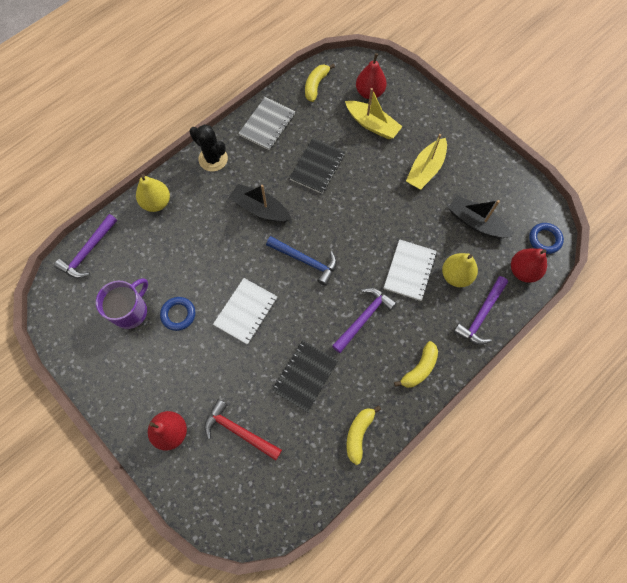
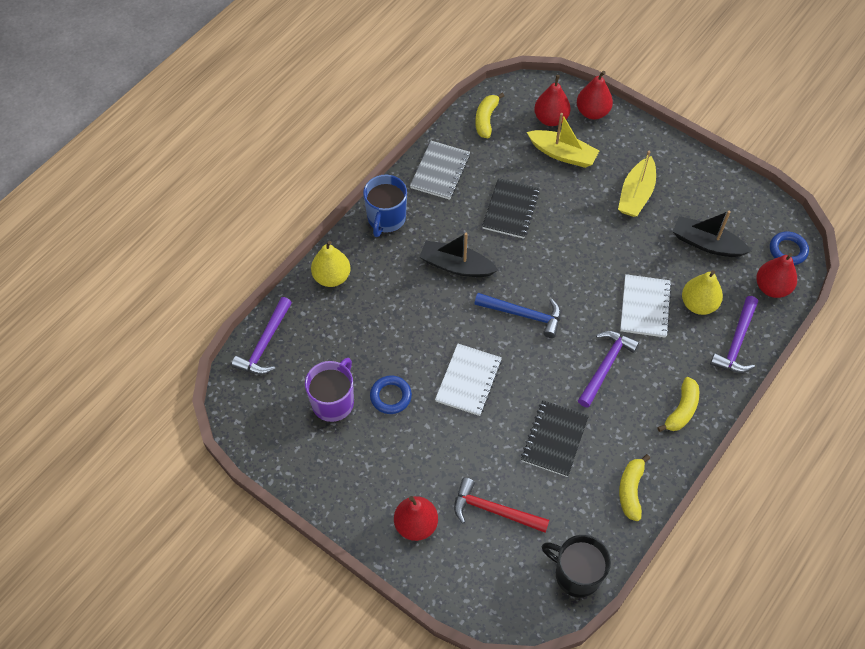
camera: 10 degrees left, 10 degrees down
(213, 159) = (386, 219): black cactus -> blue mug
(294, 501) = (576, 574): none -> black mug
(406, 92) = (592, 112): none -> red pear

